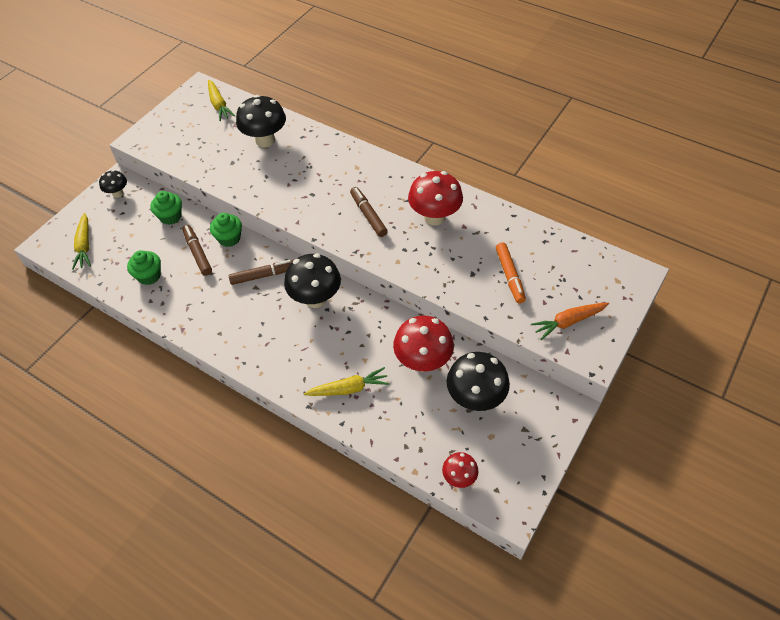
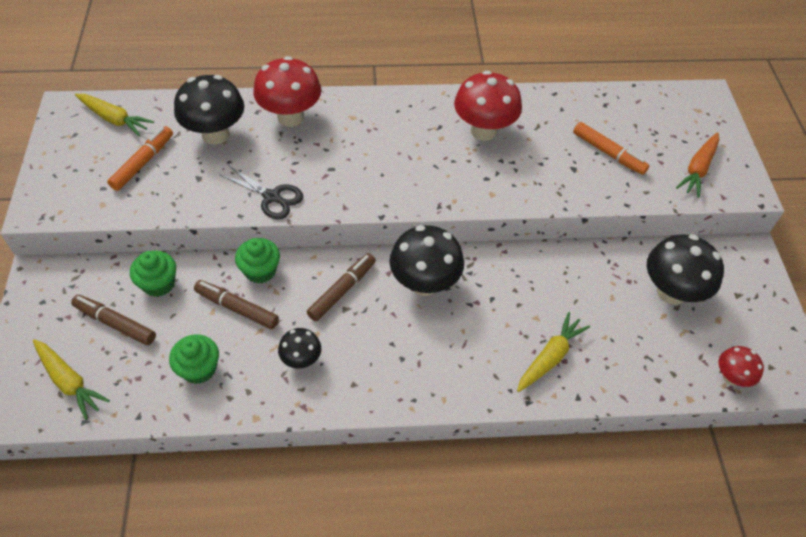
camera: 40 degrees left, 0 degrees up
(118, 193) = (55, 292): black mushroom -> black mushroom (301, 360)
(211, 139) = (143, 163): none -> orange marker
(261, 194) = (272, 197): none -> black scissors
(368, 215) = (415, 162): brown marker -> brown marker (116, 324)
(423, 361) = (592, 285): red mushroom -> red mushroom (290, 117)

